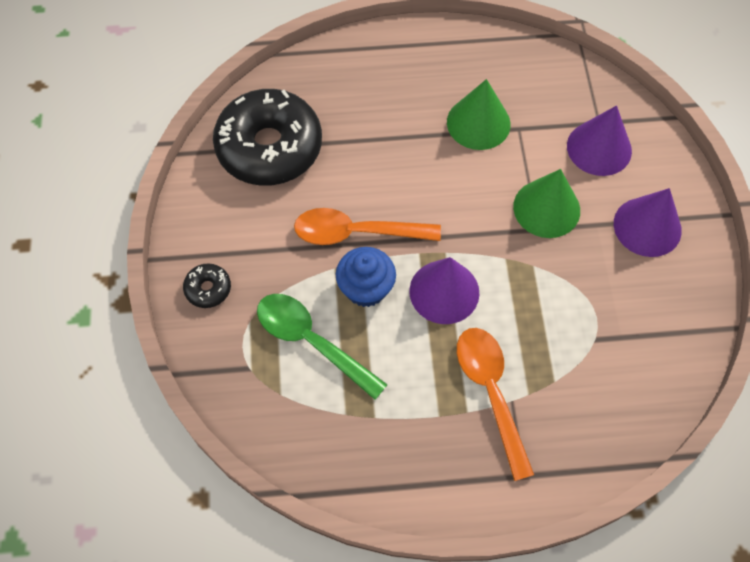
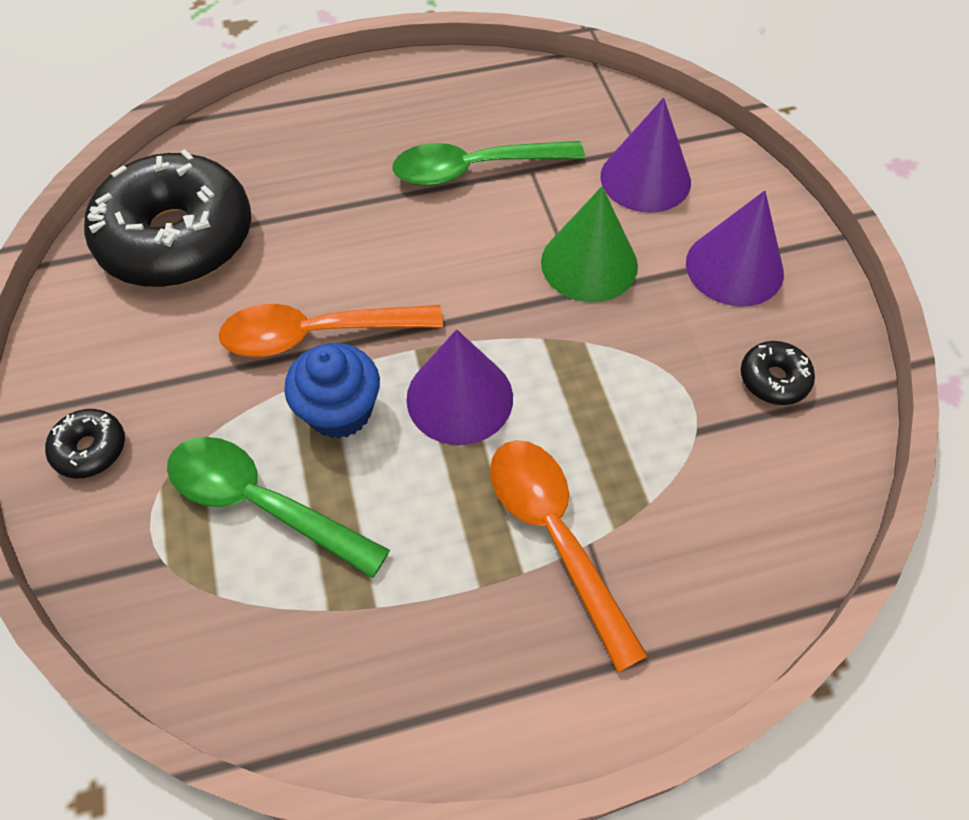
camera: 10 degrees left, 5 degrees down
(478, 123) = (474, 169): green cone -> green spoon
(655, 312) = (773, 379): none -> black donut

